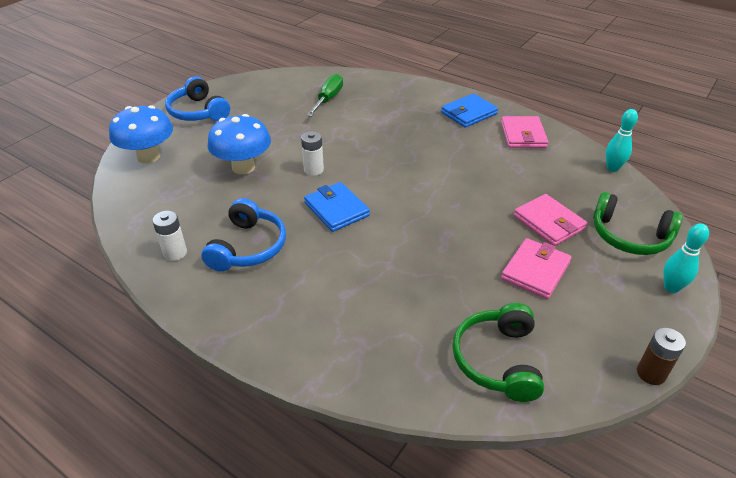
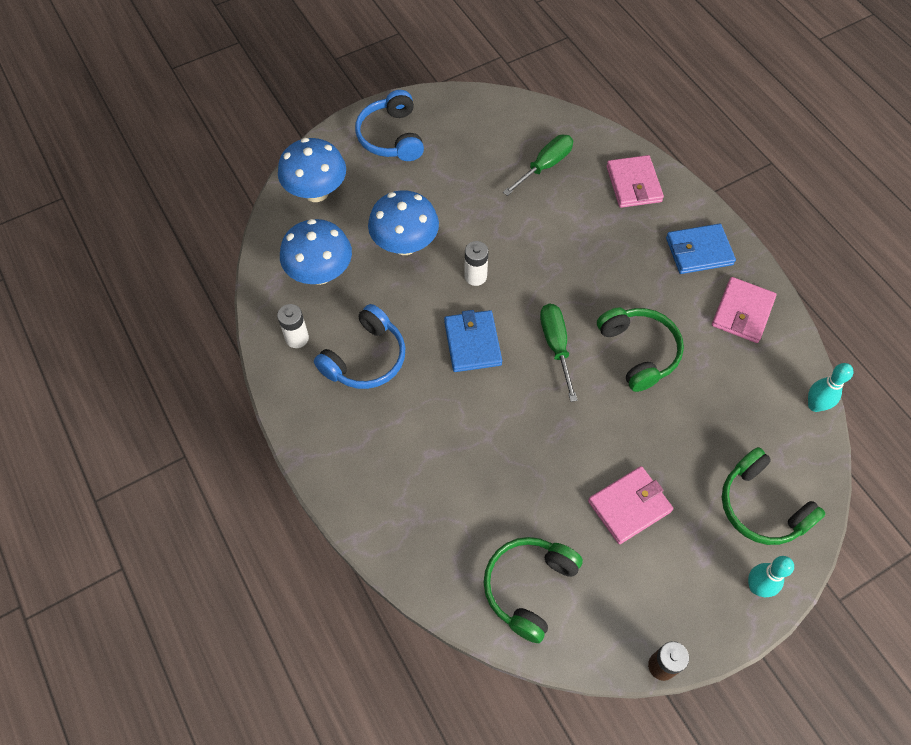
camera: 25 degrees right, 20 degrees up
(176, 204) = (320, 273): none -> blue mushroom
(405, 191) = (556, 346): none -> green screwdriver
(469, 176) = (638, 352): none -> green headphones
(548, 222) = (685, 451): pink wallet -> pink wallet (633, 184)

